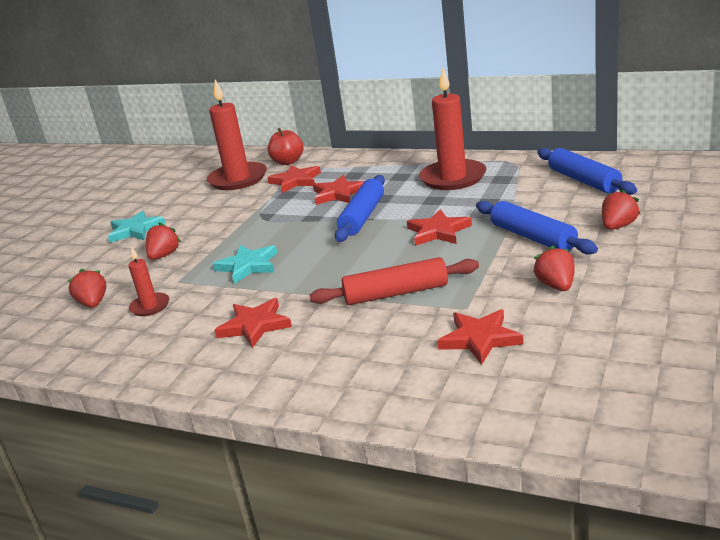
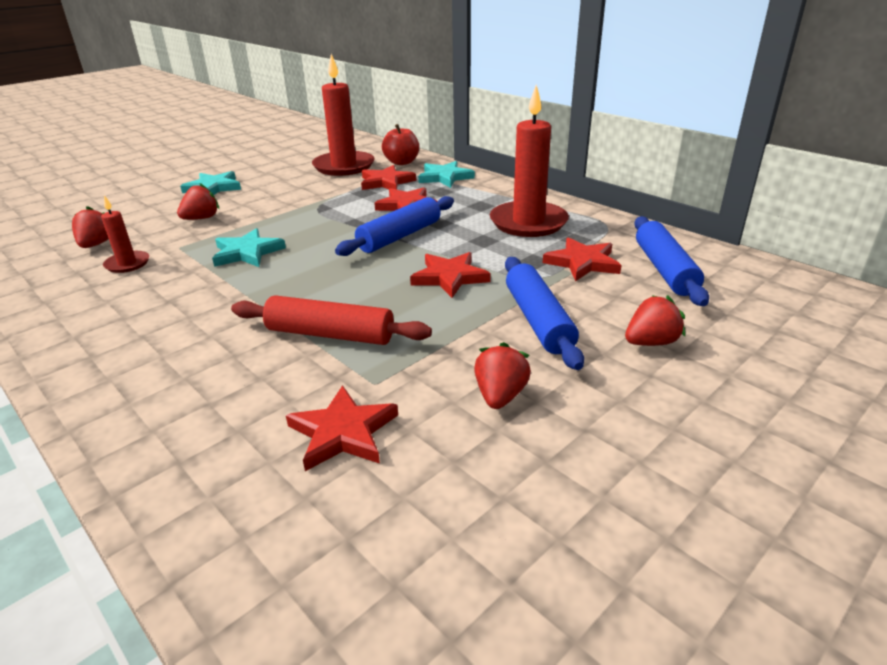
camera: 20 degrees right, 5 degrees up
(255, 325) = (173, 318): red star -> red star (582, 263)
(343, 163) = (445, 177): none -> turquoise star

